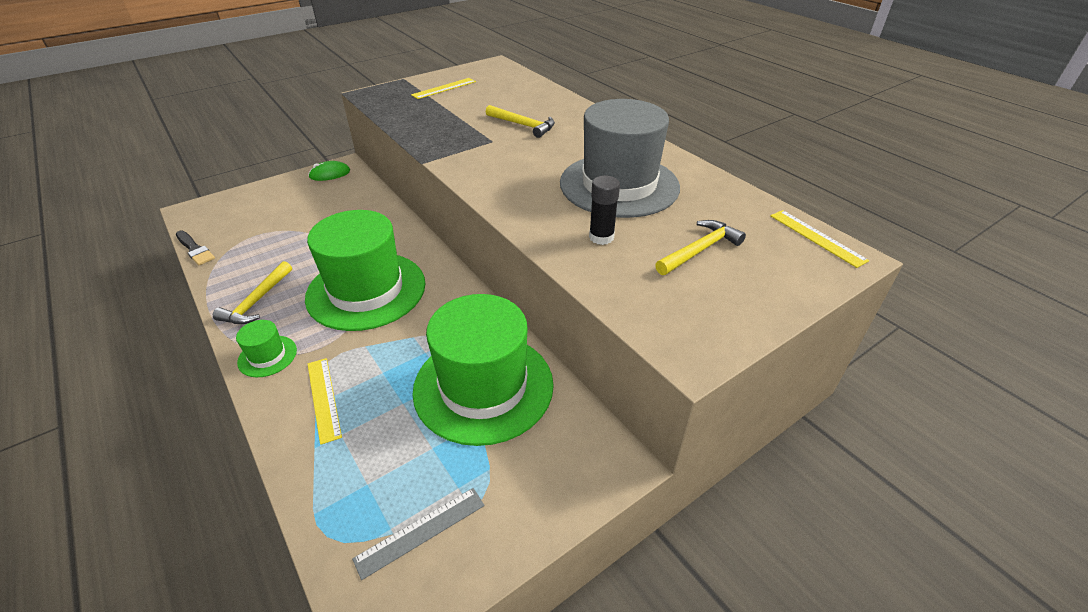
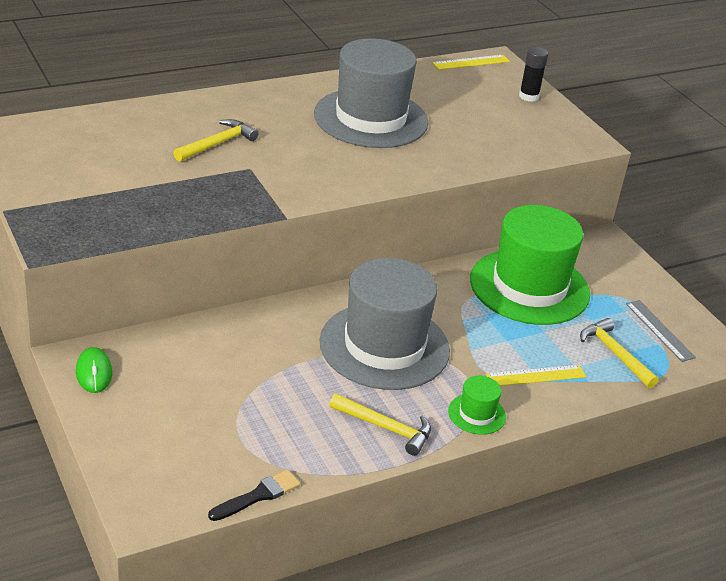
camera: 85 degrees left, 5 degrees down
(366, 290) = (384, 346): green hat -> grey hat
(444, 88) = (67, 181): yellow ruler -> none
(601, 237) = (453, 144): black glue stick -> black glue stick (528, 96)
(700, 250) = (479, 109): yellow hammer -> yellow hammer (615, 354)

